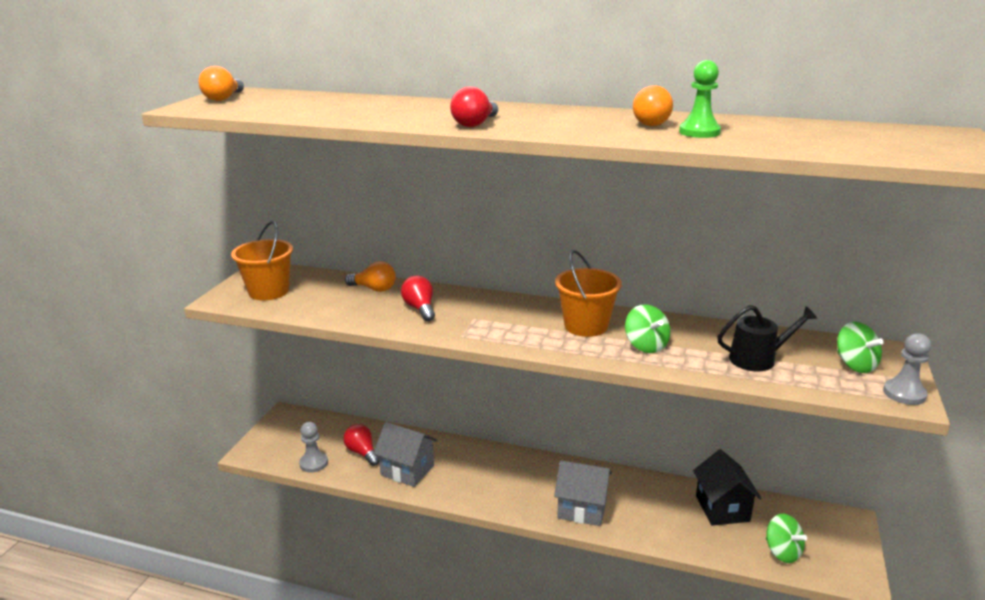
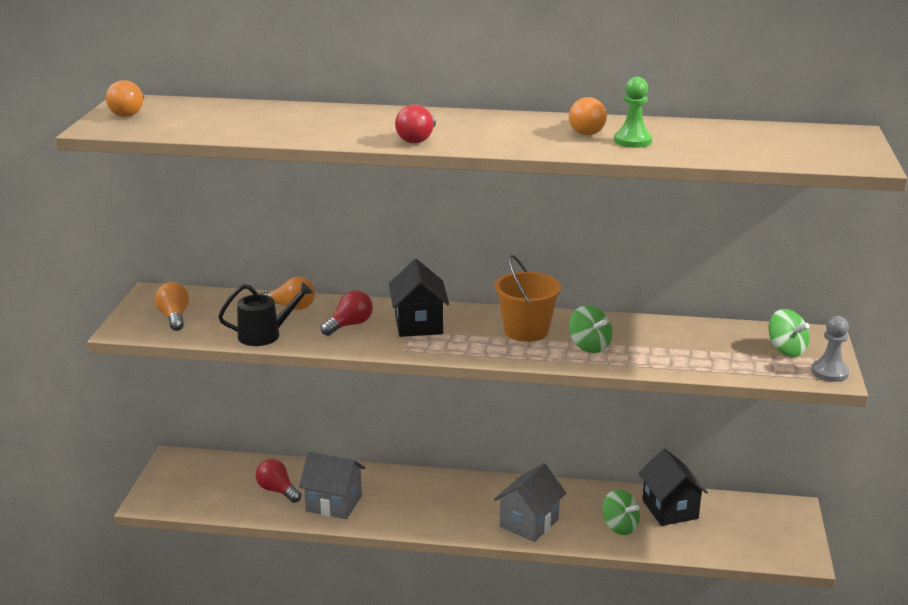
camera: 10 degrees left, 0 degrees up
(268, 291) = (174, 317): orange bucket -> orange light bulb
(314, 463) = (226, 506): grey pawn -> none
(420, 309) = (349, 325): red light bulb -> red light bulb turned 75 degrees clockwise
(484, 312) = (418, 324): none -> black house
(582, 509) = (529, 523): grey house -> grey house turned 60 degrees counterclockwise
(757, 359) = (697, 351): black watering can -> black watering can (264, 335)
(782, 552) = (731, 542): green spinning top -> green spinning top (619, 526)

